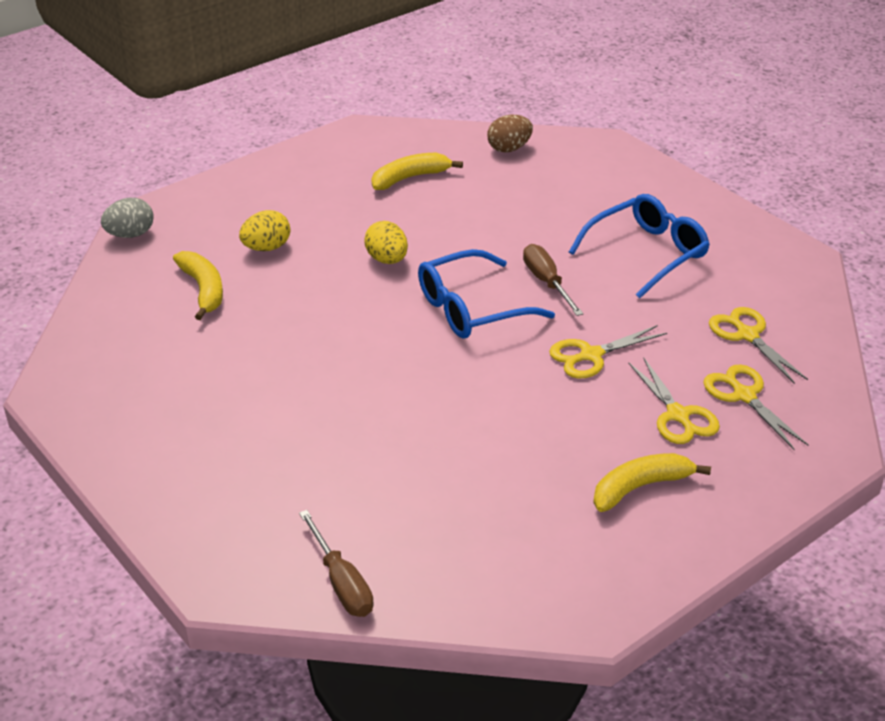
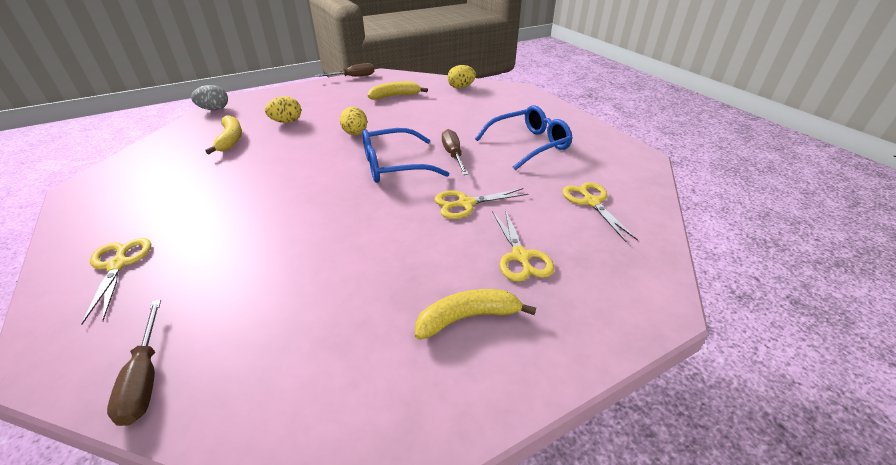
camera: 10 degrees right, 0 degrees up
(317, 141) = (353, 77): none -> brown screwdriver
(509, 148) = (461, 87): brown egg -> yellow egg
(744, 396) = (581, 247): yellow scissors -> yellow scissors (118, 265)

